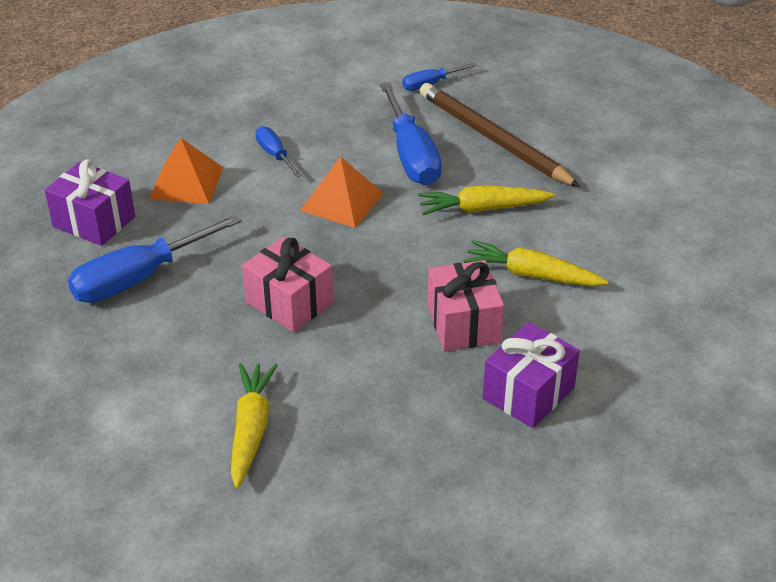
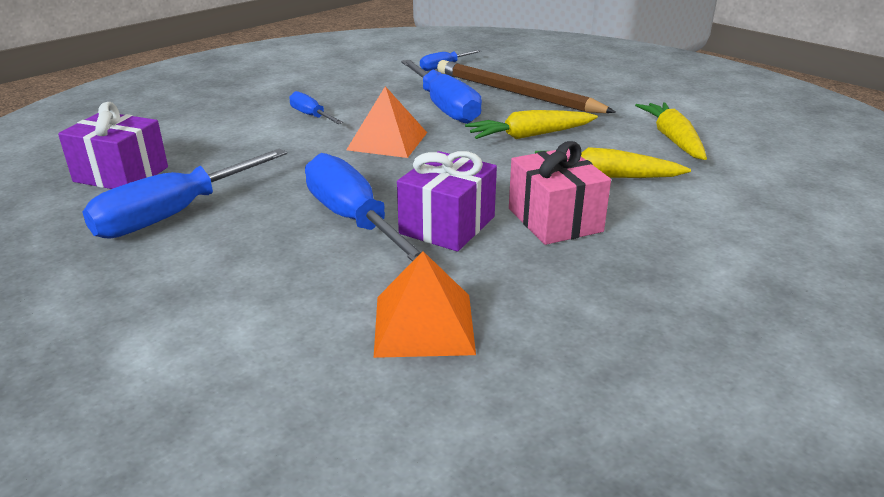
camera: 10 degrees left, 10 degrees down
(186, 183) = (222, 140): orange pyramid -> orange pyramid (424, 324)
(251, 429) = (335, 346): yellow carrot -> yellow carrot (673, 139)
(289, 302) = (354, 220): pink gift -> blue screwdriver
(528, 393) = (660, 272): purple gift -> purple gift (447, 225)

